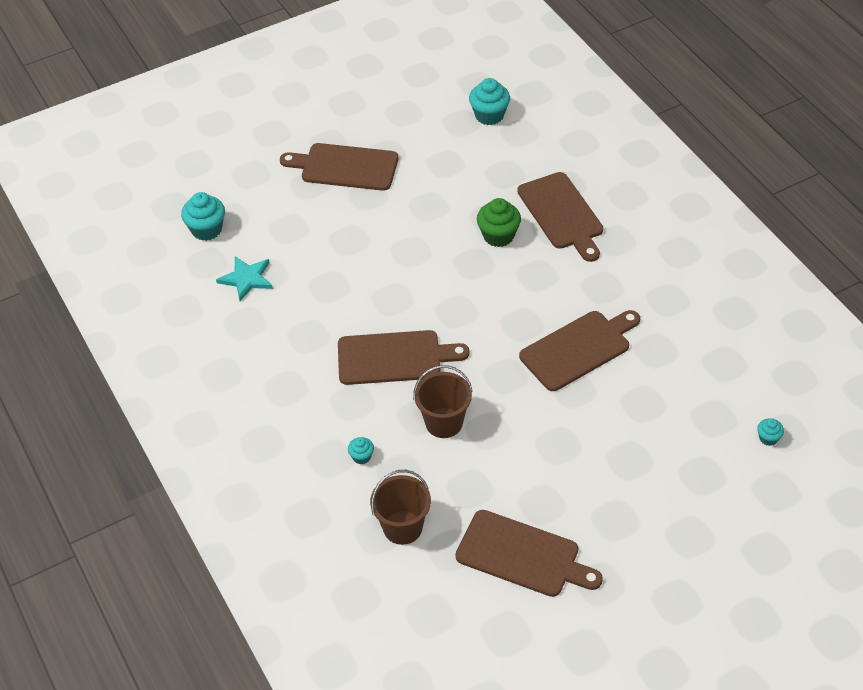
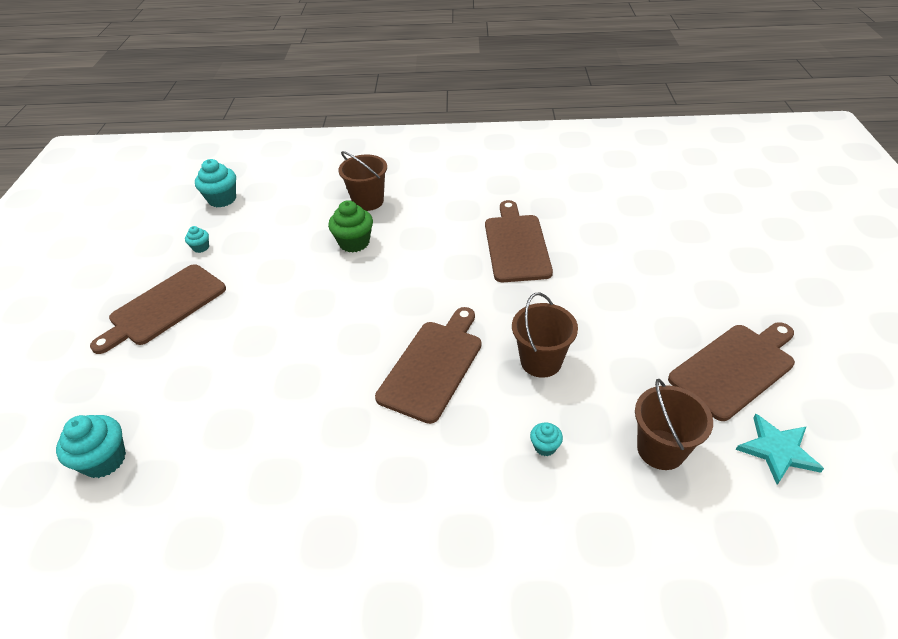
camera: 60 degrees left, 5 degrees down
(246, 279) = (215, 450): turquoise star -> turquoise star (777, 450)
(562, 214) = (368, 201): brown cutting board -> brown bucket
(768, 438) = (670, 188): turquoise cupcake -> turquoise cupcake (201, 247)

